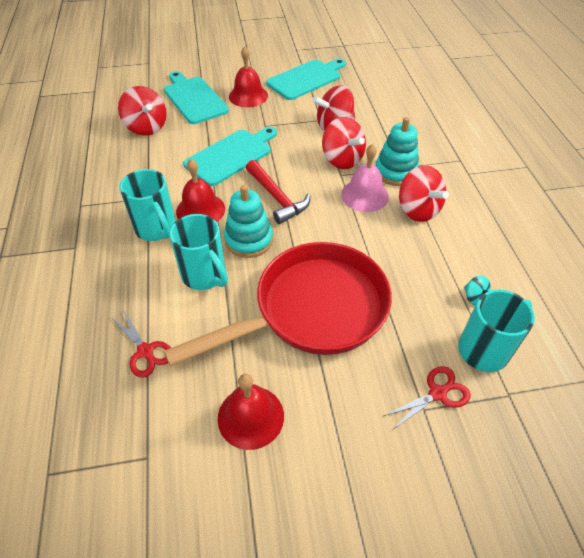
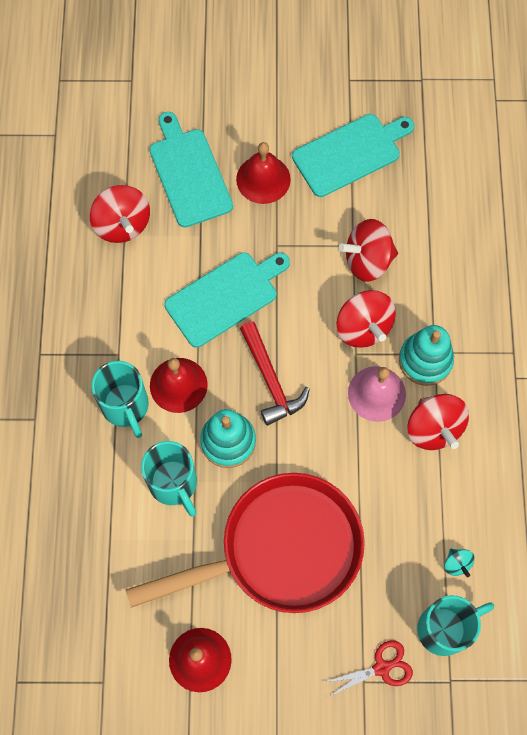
camera: 10 degrees right, 20 degrees up
(146, 352) = (106, 571): red scissors -> none

